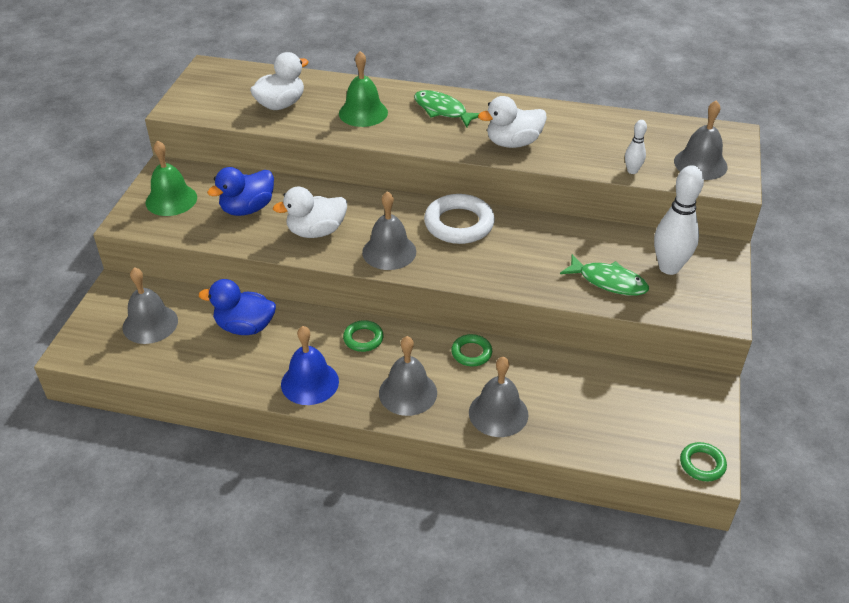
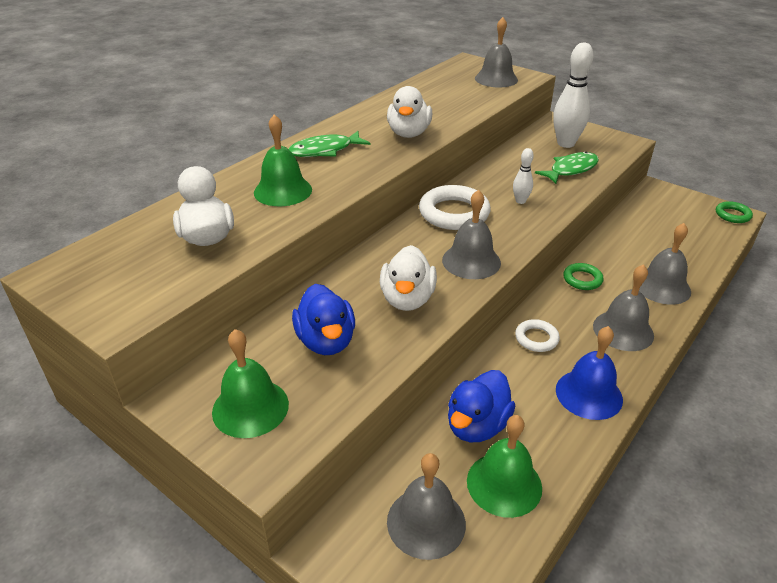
camera: 65 degrees left, 5 degrees down
(196, 353) = (504, 484): none -> green bell
(363, 338) = (536, 338): green ring -> white ring
(632, 171) = (487, 101): white bowling pin -> white bowling pin (520, 201)

